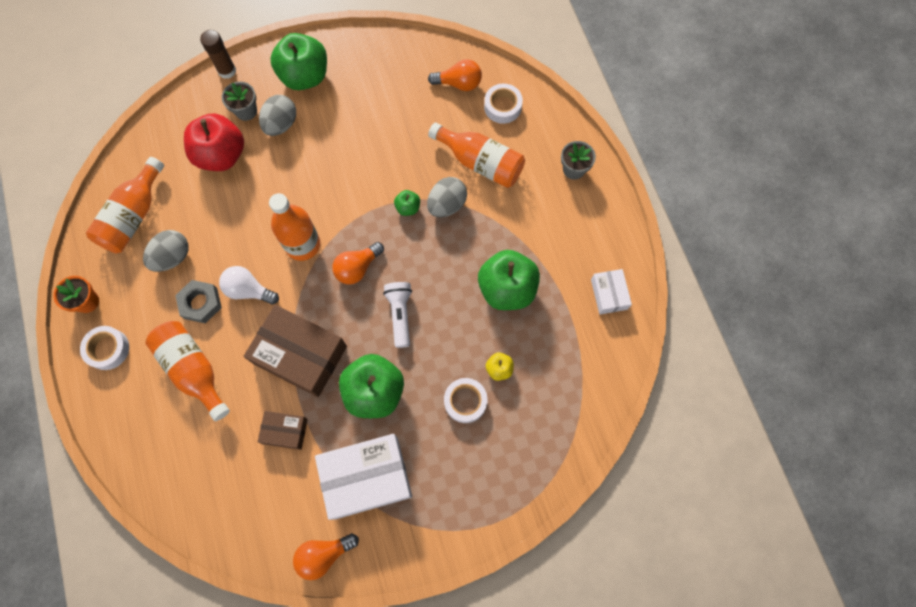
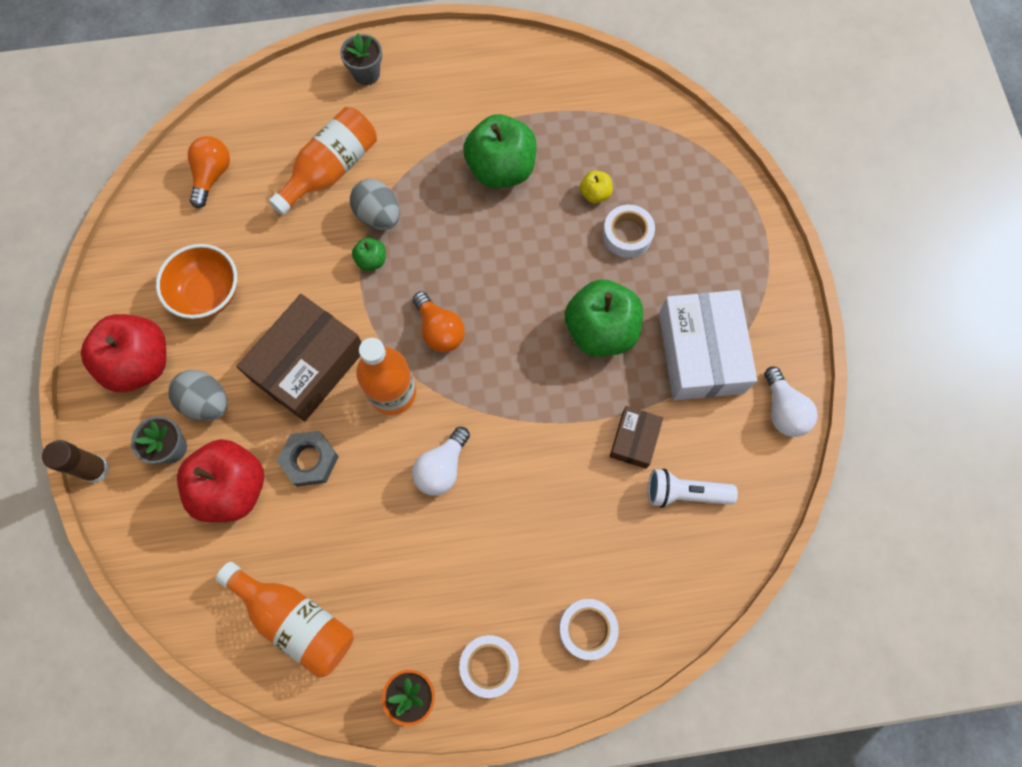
camera: 80 degrees left, 0 degrees up
(172, 257) = (372, 567): grey egg -> none
(194, 370) = (538, 548): orange bottle -> none
(200, 303) = (447, 532): grey nut -> grey nut (310, 460)
(300, 355) = (541, 411): brown box -> brown box (308, 364)
(305, 76) = (140, 363): green apple -> red apple
(324, 554) = (783, 410): orange light bulb -> white light bulb
(363, 105) = (208, 294): none -> orange bowl
(400, 315) = (510, 289): white flashlight -> white flashlight (685, 493)
(502, 107) = (261, 132): white tape -> white tape (587, 629)
(609, 294) = (528, 70): white box -> none

